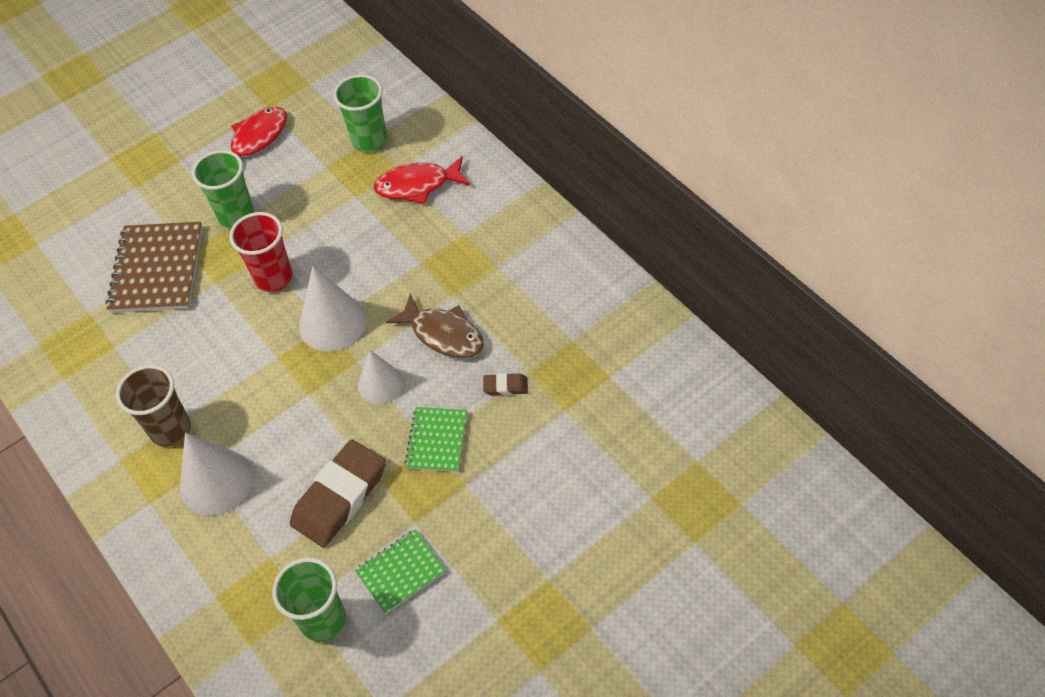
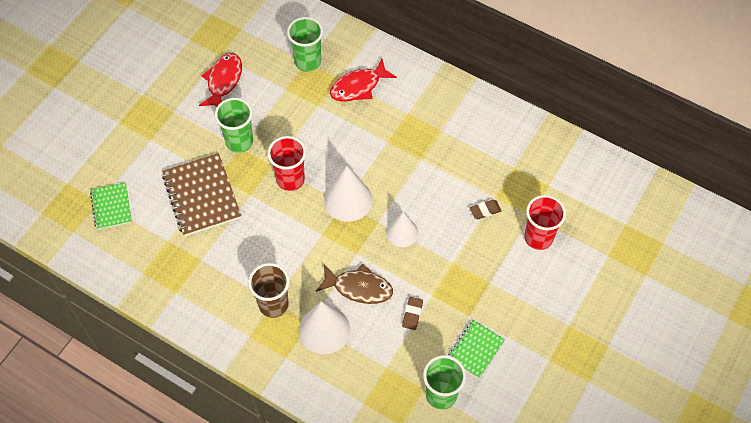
camera: 25 degrees left, 5 degrees up
(340, 496) = (412, 314): brown eraser -> brown eraser, size x0.44
(437, 440) = (457, 259): green notebook -> green notebook (111, 207)
(443, 334) = (427, 187): brown fish -> brown fish (359, 288)
(562, 444) = (538, 237): none -> red cup

